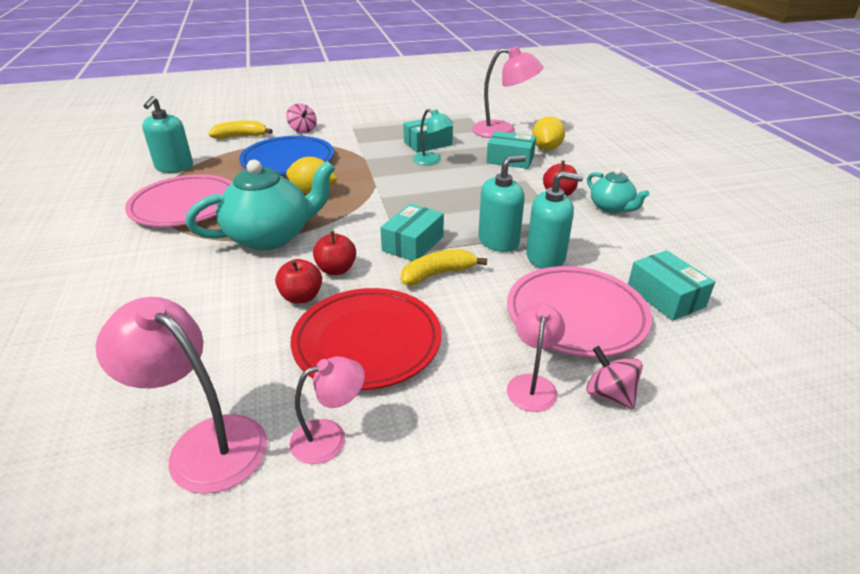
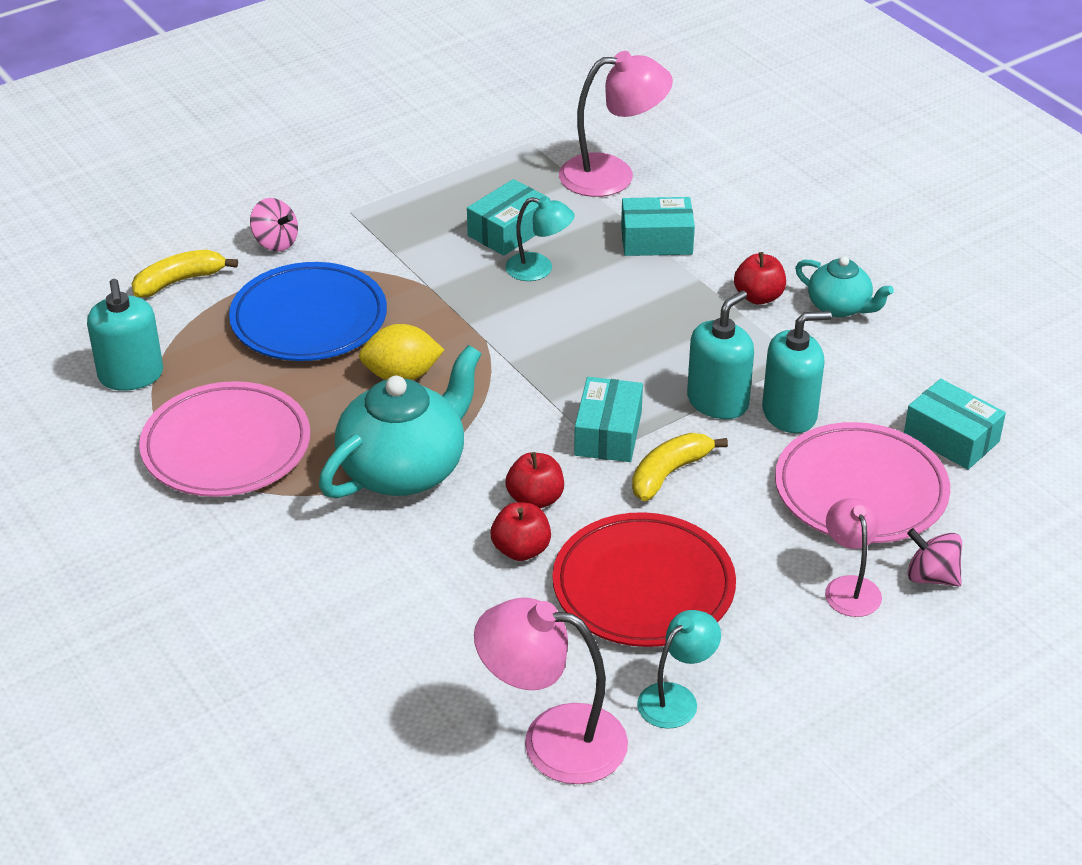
camera: 20 degrees left, 5 degrees up
(330, 437) = (676, 698): pink lamp -> turquoise lamp
(546, 148) = (699, 203): yellow lemon -> none

